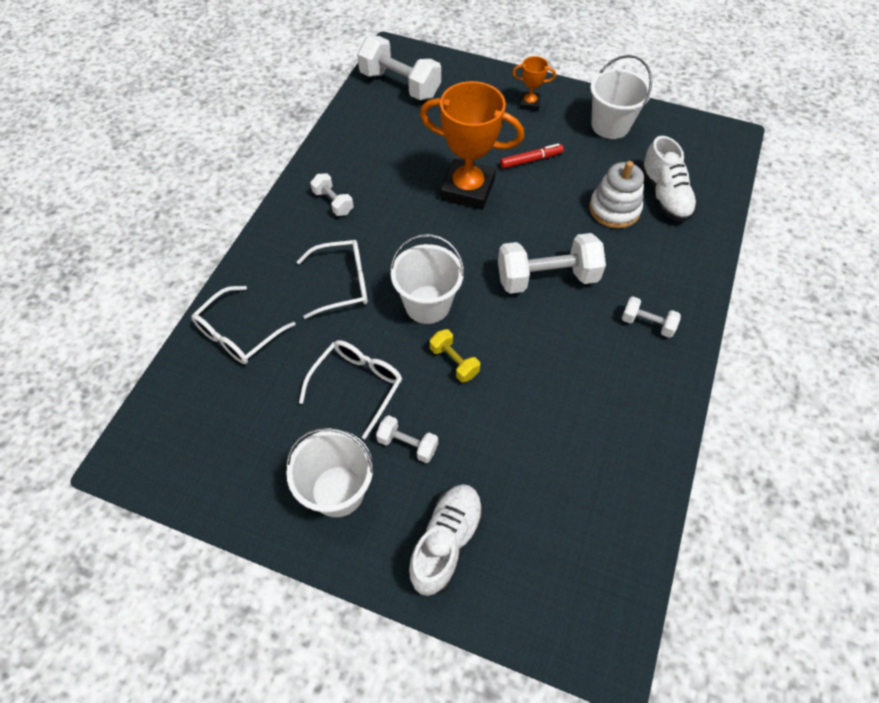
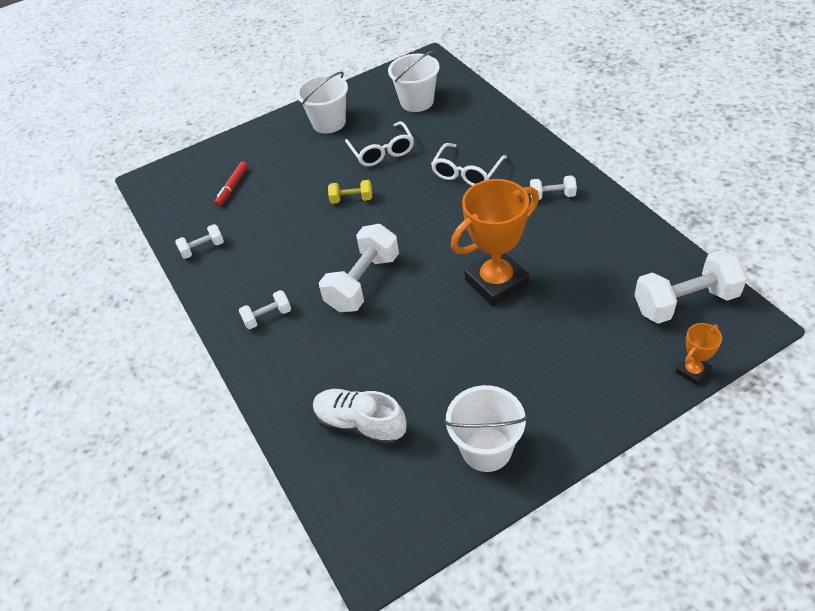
camera: 135 degrees right, 10 degrees down
(239, 333) = (471, 116): white glasses -> none
(407, 444) = (323, 157): white dumbbell -> white dumbbell (203, 249)
(427, 304) = (407, 206): white bucket -> white bucket (417, 102)
(446, 542) = (258, 150): white shoe -> none
(529, 103) = (576, 396): orange trophy -> orange trophy (692, 371)
(530, 160) = (494, 347): red marker -> red marker (233, 187)
(614, 209) = (382, 372): white stacking toy -> none

